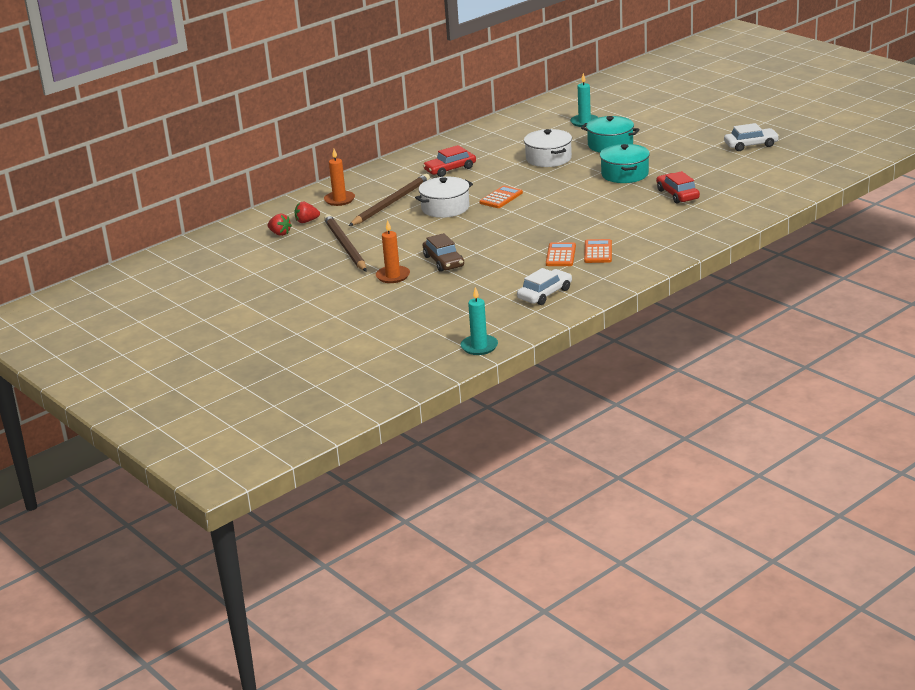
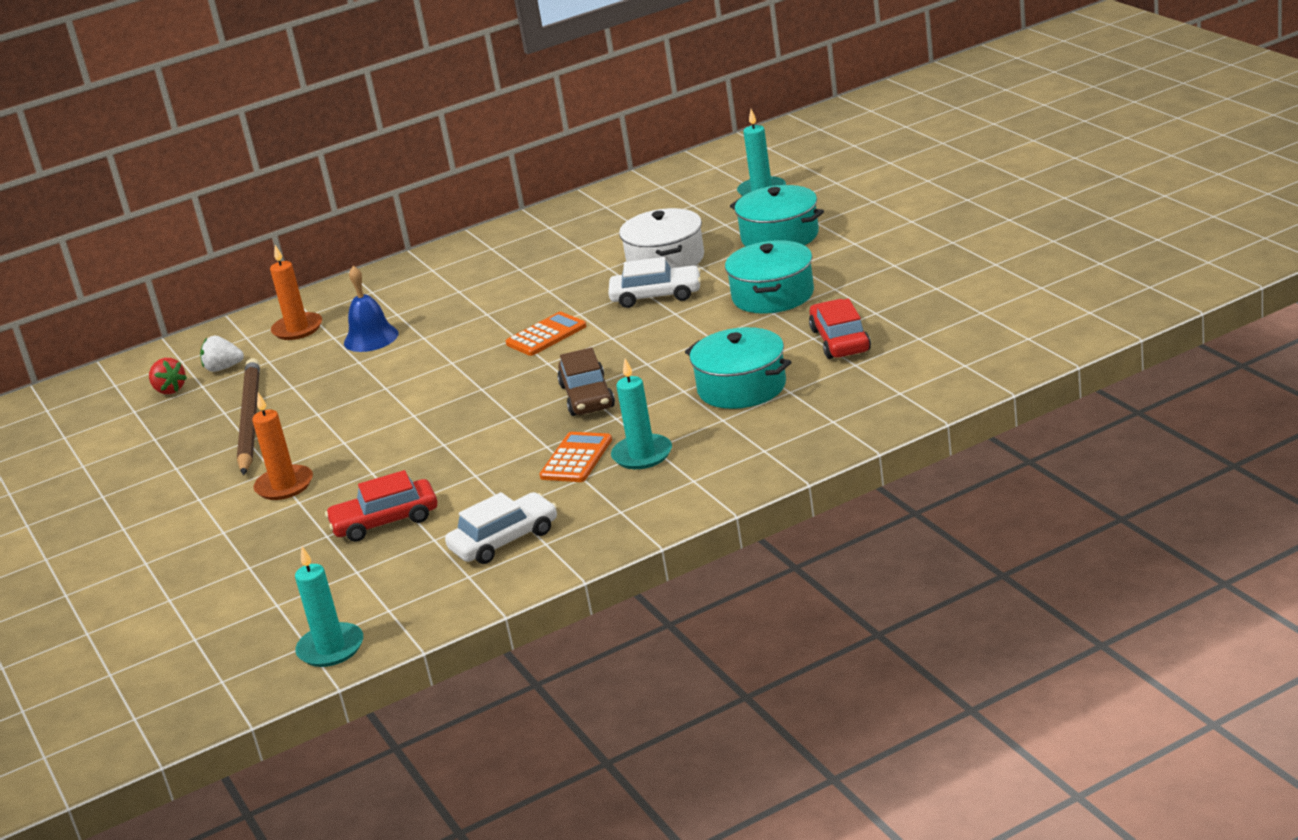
camera: 15 degrees right, 0 degrees up
(306, 221) = (223, 368): red strawberry -> white strawberry
(391, 203) = (371, 338): brown pencil -> blue bell
(443, 261) = (381, 460): brown car -> brown car (587, 396)
(445, 208) = (447, 351): white pot -> none
(450, 169) = (499, 276): red car -> red car (385, 521)
(598, 252) = (642, 455): orange calculator -> turquoise candle
(635, 218) = (742, 387): none -> turquoise pot
(751, 145) = (1017, 243): white car -> white car (656, 296)

